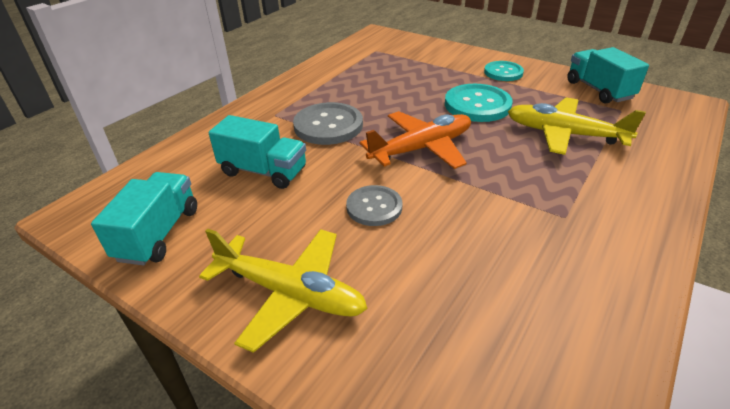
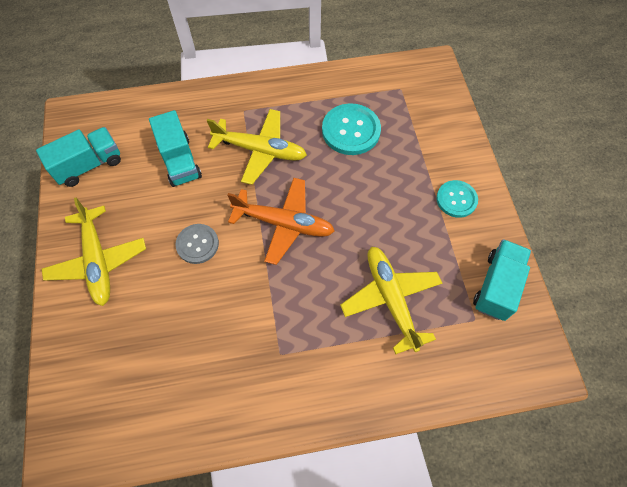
camera: 45 degrees right, 25 degrees up
(328, 125) = (260, 150): grey button -> yellow plane
(477, 105) = (379, 217): turquoise button -> turquoise button (351, 130)

